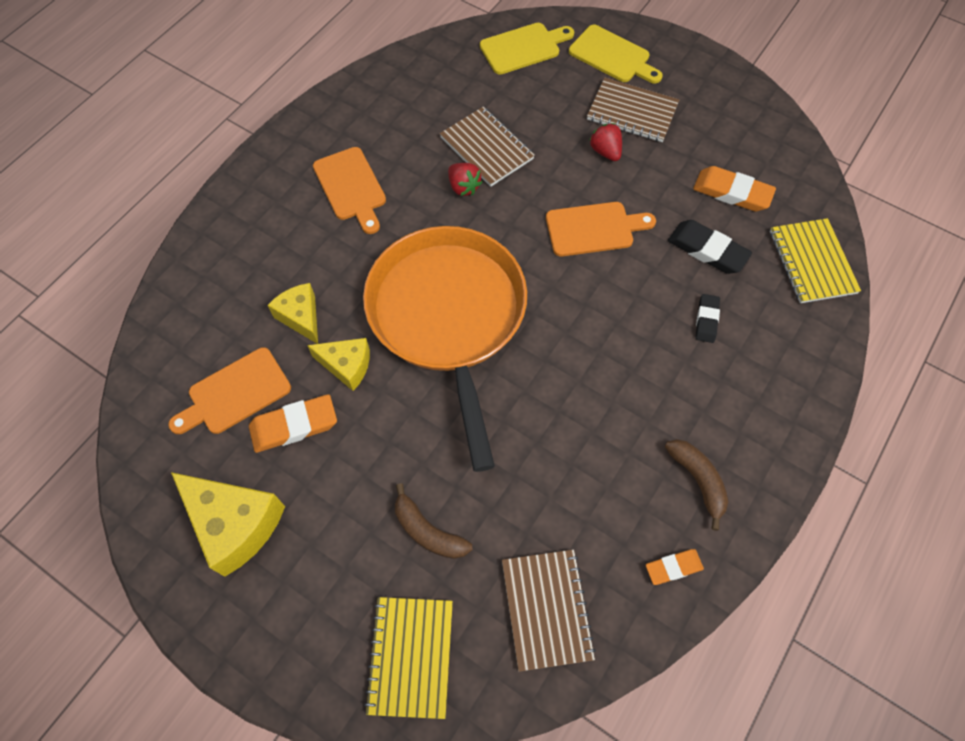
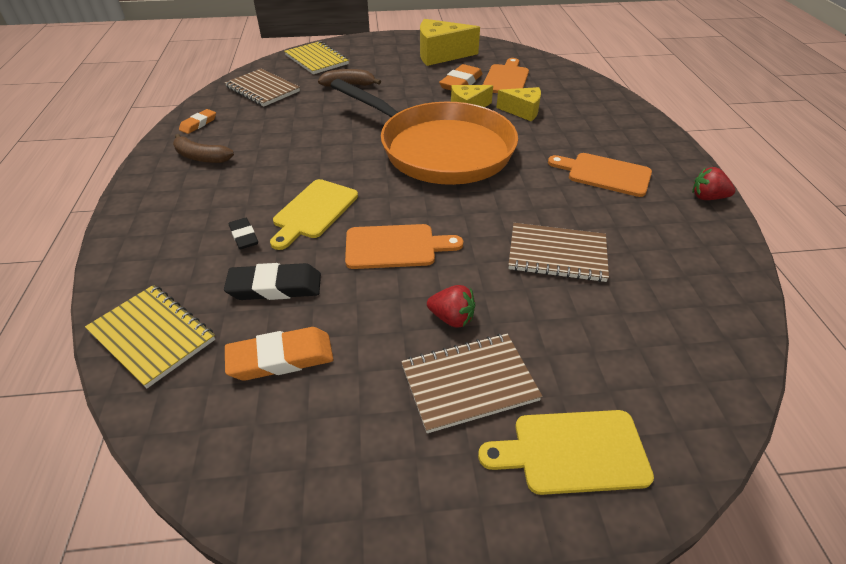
camera: 140 degrees right, 20 degrees down
(463, 187) = (532, 217): red strawberry -> red strawberry (707, 197)
(523, 48) = (674, 381): yellow cutting board -> yellow cutting board (314, 211)
(593, 229) = (395, 247): orange cutting board -> orange cutting board turned 135 degrees counterclockwise

